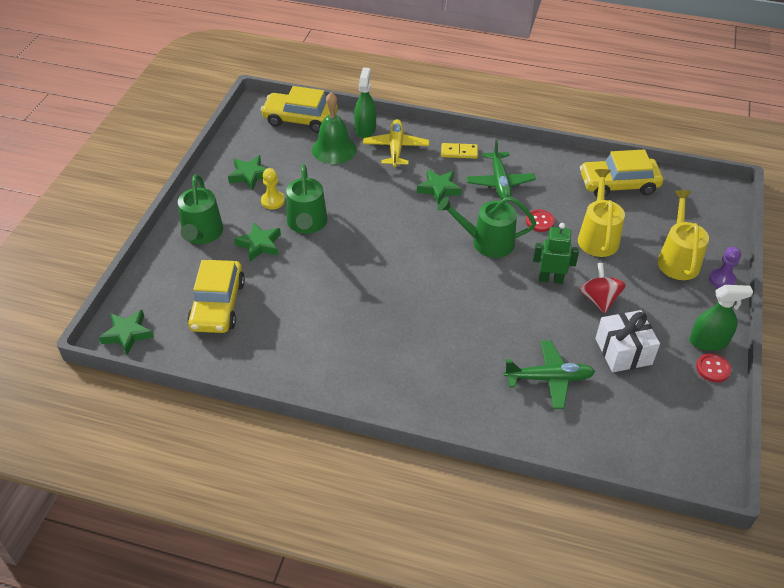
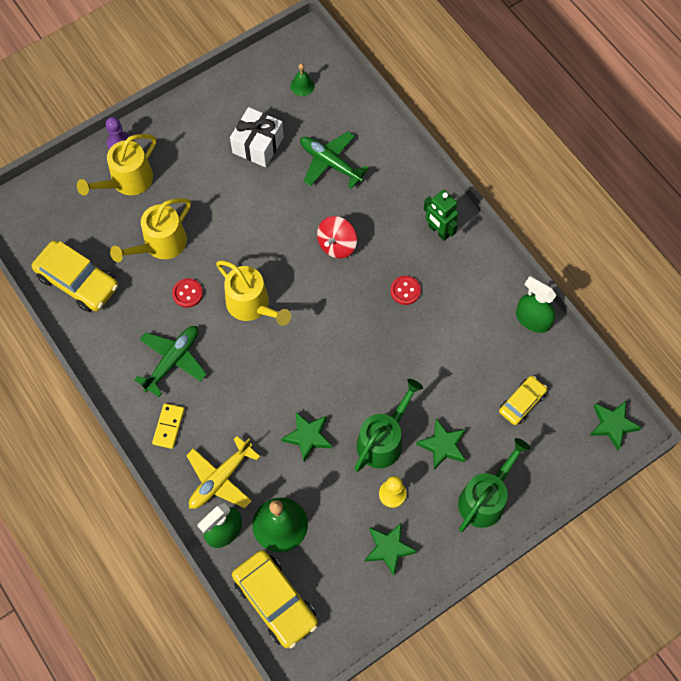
camera: 140 degrees left, 20 degrees up
(218, 305) = (522, 403): yellow car -> yellow car, size x0.58
(439, 189) = (232, 394): green star -> green star (308, 437)
(459, 152) = (168, 426): yellow domino -> yellow domino turned 60 degrees clockwise
(487, 242) = (252, 305): green watering can -> yellow watering can
(551, 279) = (241, 235): green robot -> green robot (438, 231)
(599, 299) = (226, 193): red spinning top -> red spinning top (337, 245)
(654, 430) = (302, 85): none -> green bell
(708, 341) = (192, 110): green spray bottle -> green spray bottle (532, 319)
(713, 369) = (215, 93): red button -> red button (405, 291)

